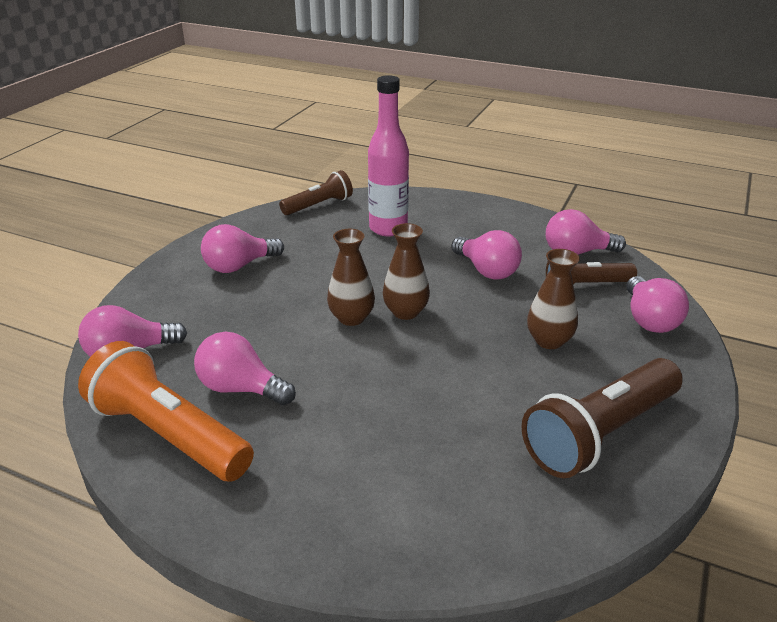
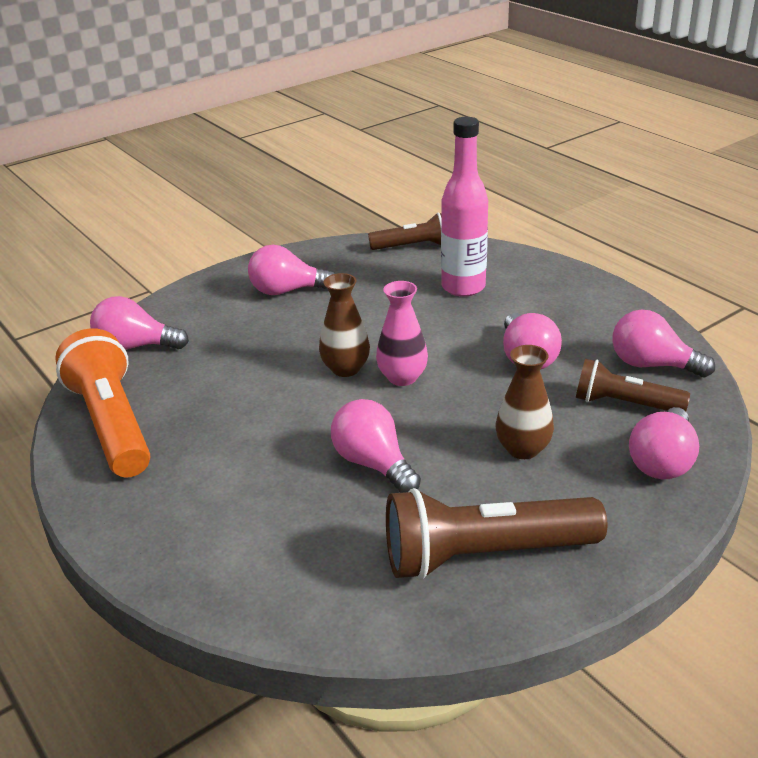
camera: 30 degrees right, 0 degrees up
(241, 388) = (197, 404): pink light bulb -> pink light bulb (373, 464)
(405, 312) = (402, 377): brown vase -> pink vase

